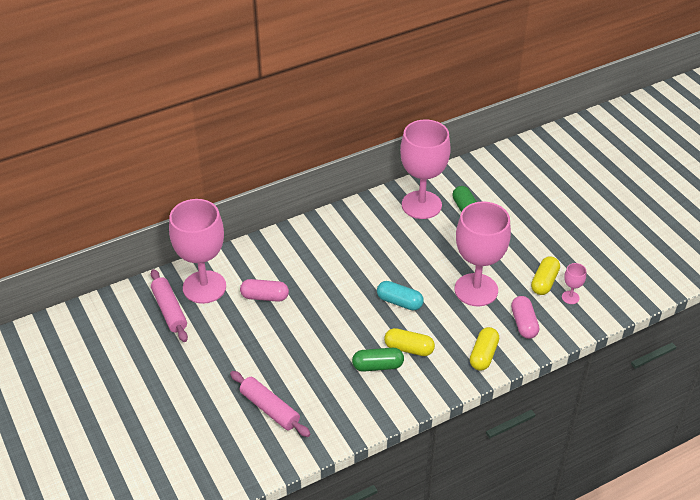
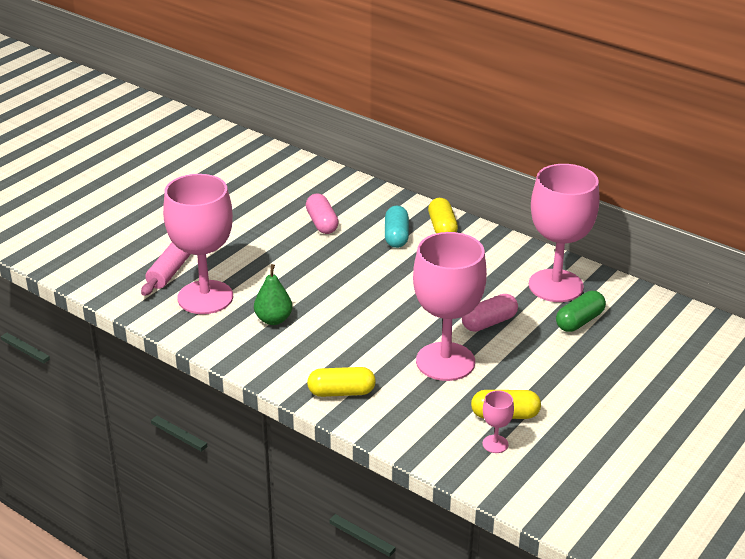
camera: 65 degrees right, 10 degrees down
(169, 310) = (263, 177): pink rolling pin -> none
(204, 287) = (308, 186): pink goblet -> pink goblet (205, 297)
(377, 366) = (273, 319): green capsule -> green pear
(399, 302) = (380, 310): turquoise capsule -> turquoise capsule (396, 236)
(409, 349) = (313, 334): yellow capsule -> yellow capsule (442, 228)
(523, 323) = (417, 413): pink capsule -> pink capsule (489, 322)

